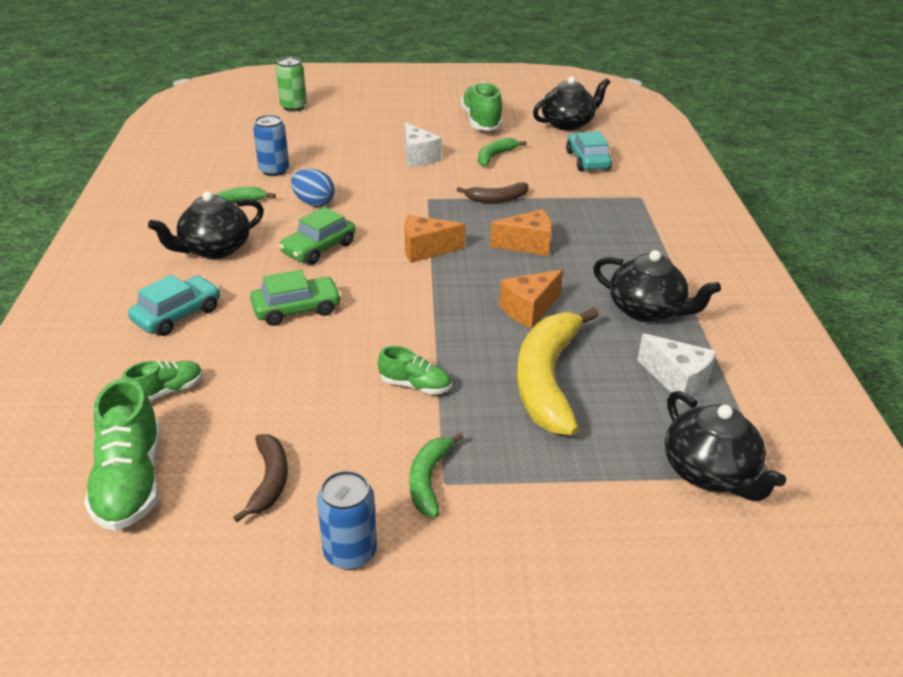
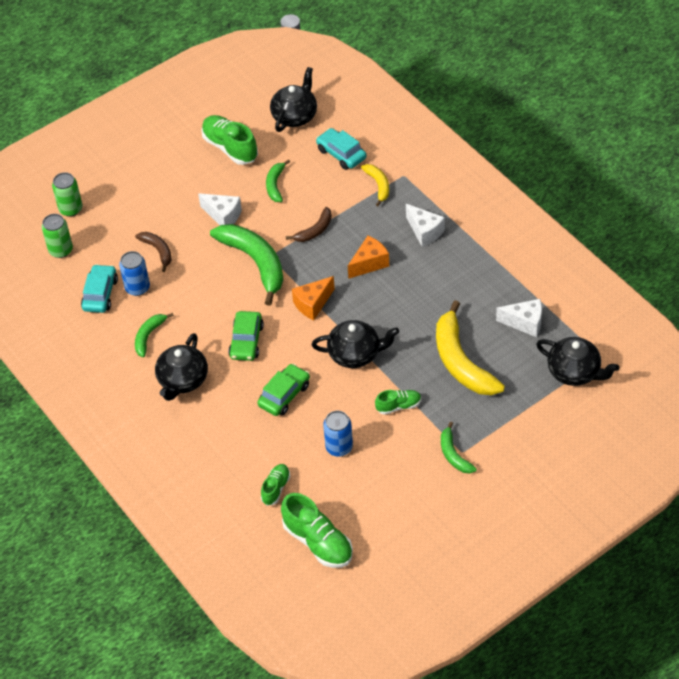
camera: 30 degrees left, 15 degrees up
(177, 315) = (221, 440): turquoise car -> turquoise car (100, 294)
(248, 125) = (61, 250): none -> green can
(269, 481) = (382, 501): brown banana -> brown banana (158, 251)
(314, 203) = (200, 303): blue egg -> none
(350, 552) = (452, 510): blue can -> blue can (339, 447)
(406, 197) = (255, 263): none -> green banana
(529, 310) = (413, 317): orange cheese -> none
(604, 194) = (378, 185): none -> yellow banana
(621, 246) = (425, 232): none -> white cheese
(647, 310) = (476, 279): black teapot -> black teapot (355, 354)

